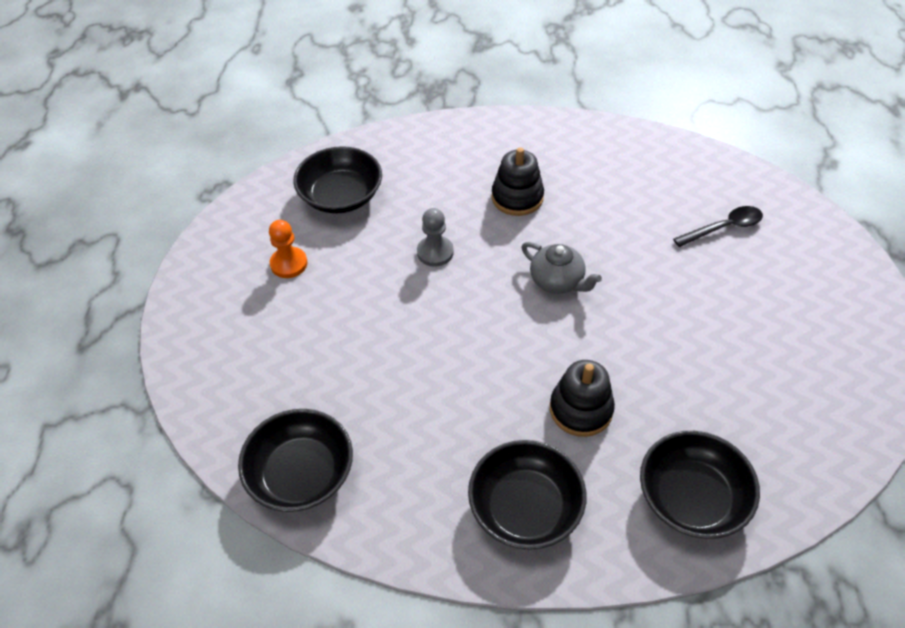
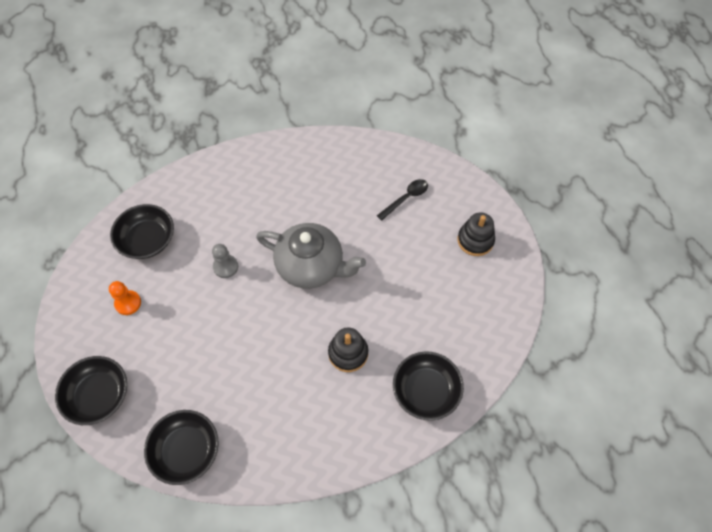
camera: 20 degrees left, 10 degrees up
(517, 197) = (269, 210): black stacking toy -> black stacking toy (475, 240)
(525, 507) = (331, 428): black bowl -> black bowl (98, 395)
(557, 281) = (311, 266): grey teapot -> grey teapot, size x1.87

